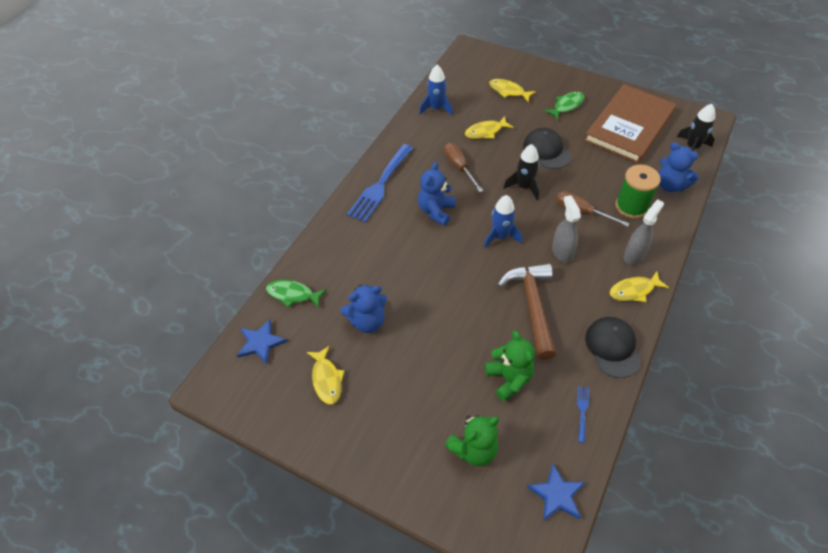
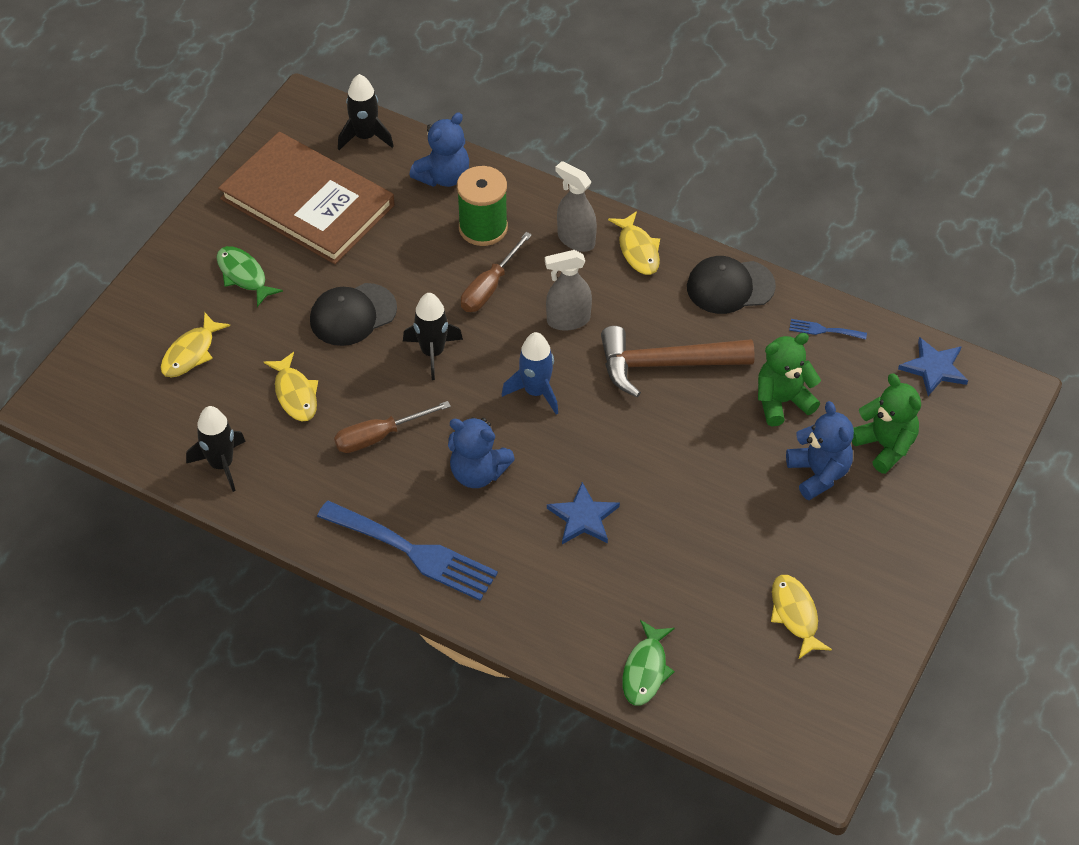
camera: 90 degrees left, 0 degrees up
(260, 342) = (737, 707): blue star -> blue star (583, 517)
(326, 379) = (795, 615): yellow fish -> yellow fish turned 90 degrees counterclockwise
(367, 321) = (695, 566): blue teddy bear -> blue teddy bear (818, 473)
(436, 108) = (221, 464): blue rocket -> black rocket

